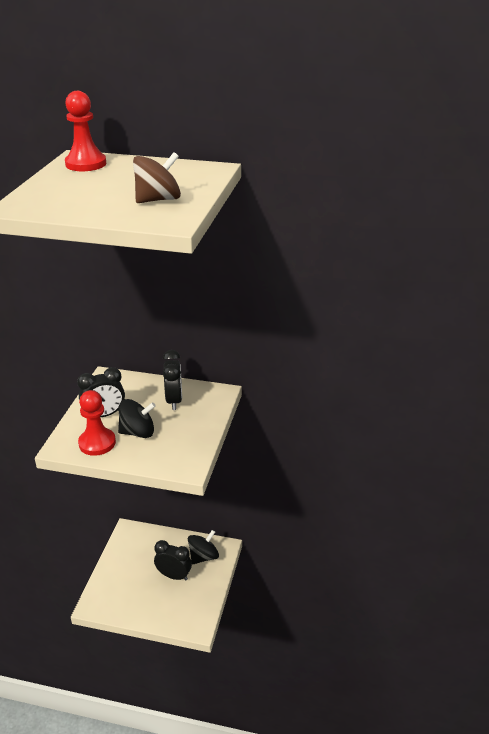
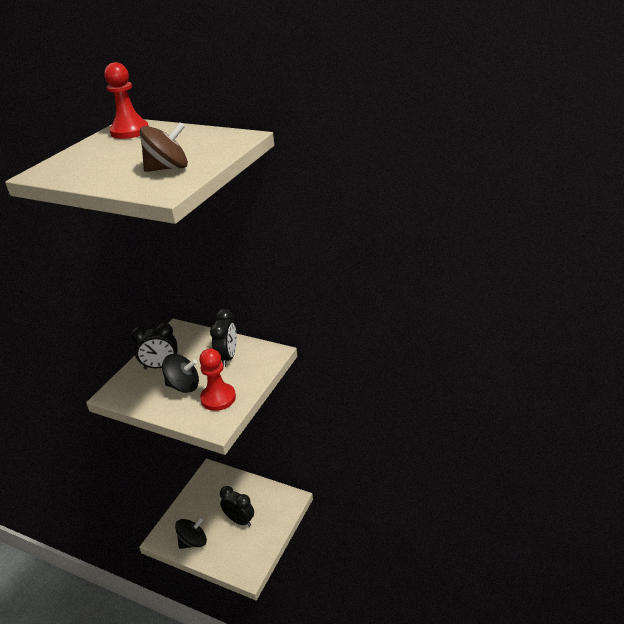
camera: 15 degrees right, 0 degrees up
(97, 443) = (144, 393): red pawn -> red pawn (218, 398)
(203, 556) = (271, 505): black spinning top -> black spinning top (193, 541)

